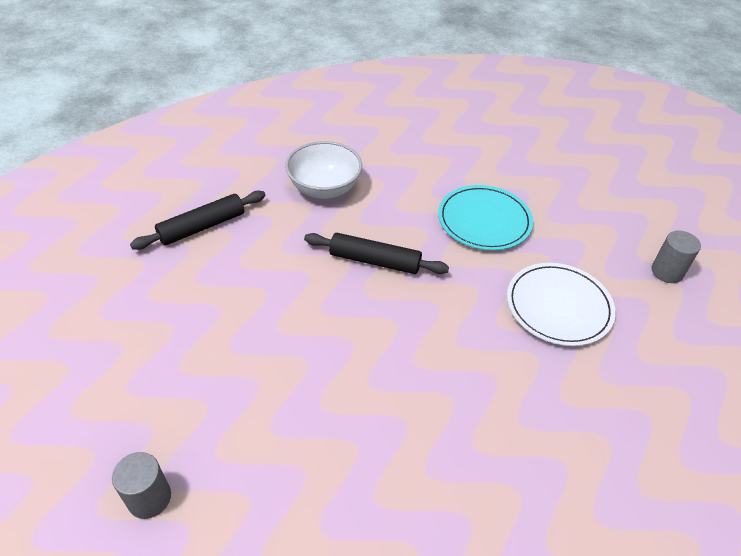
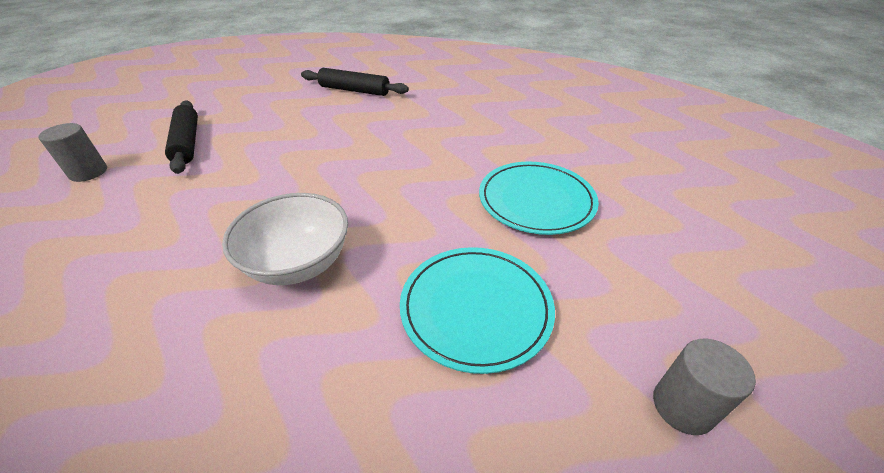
camera: 55 degrees right, 5 degrees down
(324, 188) = (455, 112): white bowl -> white bowl (298, 263)
(375, 261) = (402, 164): black rolling pin -> black rolling pin (187, 143)
(558, 306) = (476, 308): white plate -> turquoise plate

